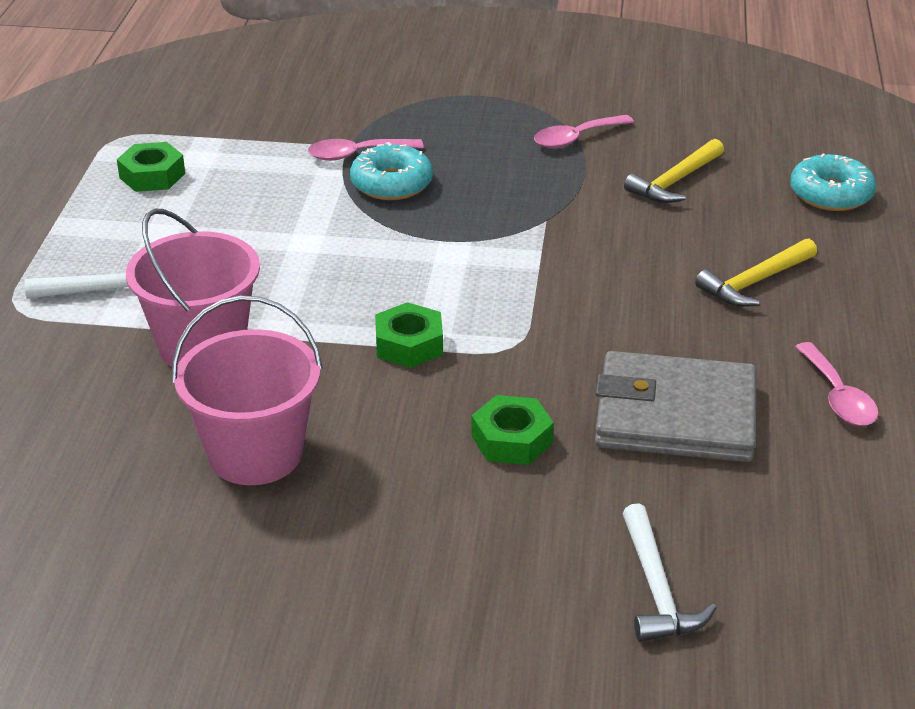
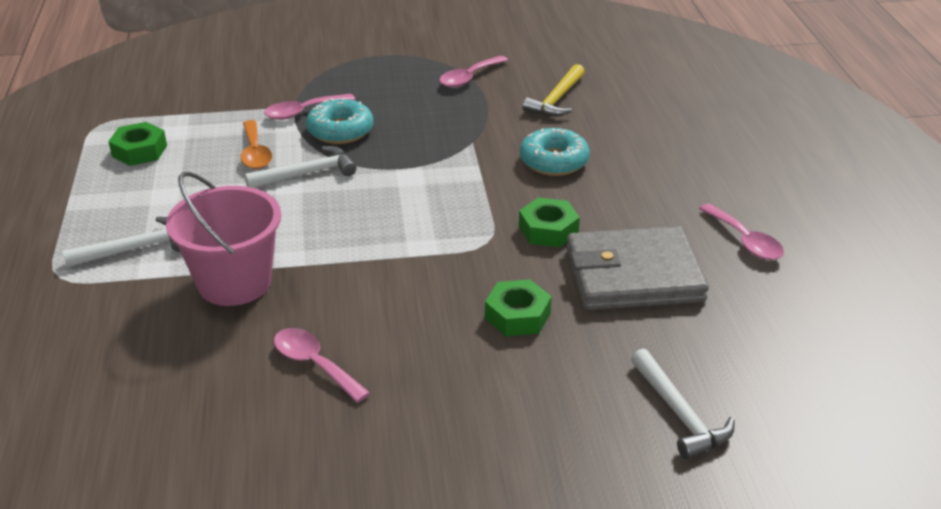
camera: 15 degrees left, 0 degrees up
(255, 454) = (314, 364): pink bucket -> pink spoon
(282, 197) = (255, 153): none -> orange spoon
(332, 230) = (307, 173): none -> white hammer
(409, 344) = (405, 254): green nut -> green nut (548, 230)
(755, 282) = (647, 165): yellow hammer -> none
(831, 194) = (672, 93): turquoise donut -> turquoise donut (554, 161)

